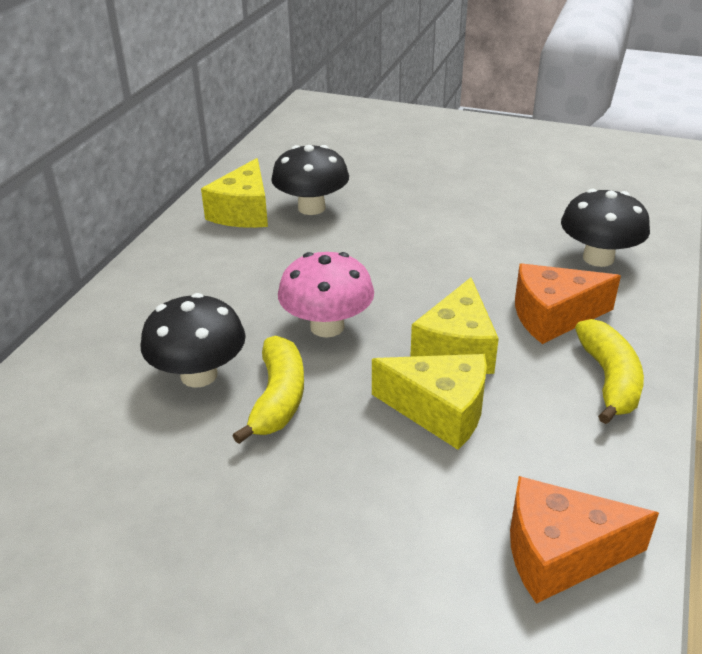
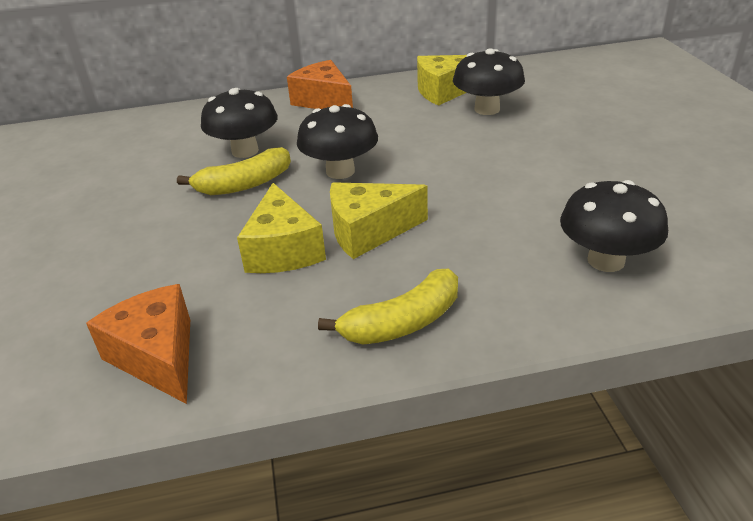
camera: 60 degrees right, 0 degrees up
(327, 326) = (340, 171): pink mushroom -> black mushroom
(553, 316) = (469, 264): orange cheese -> orange cheese (324, 101)

